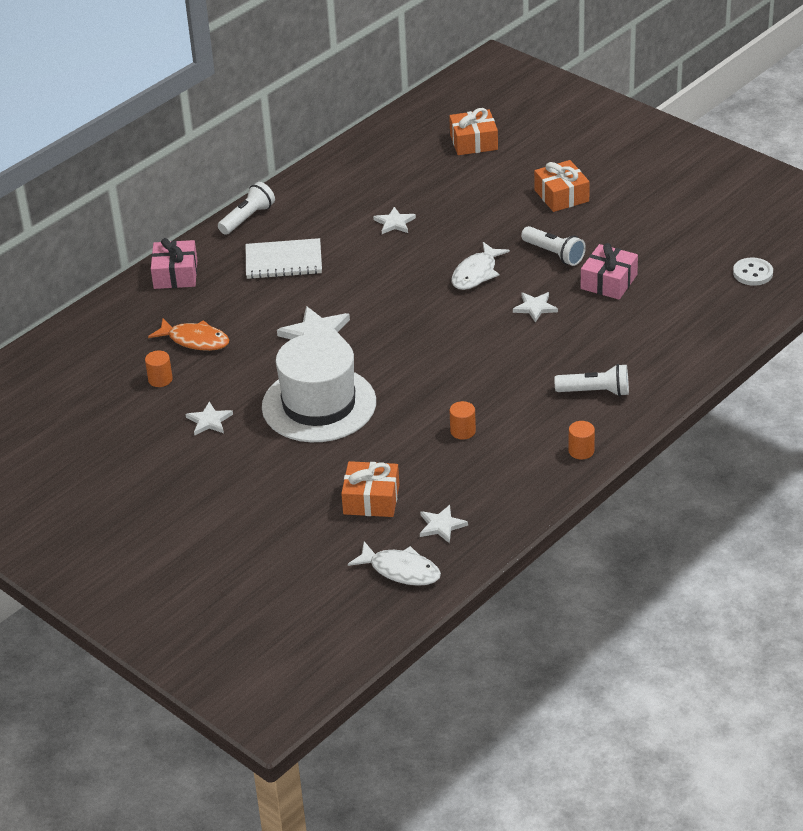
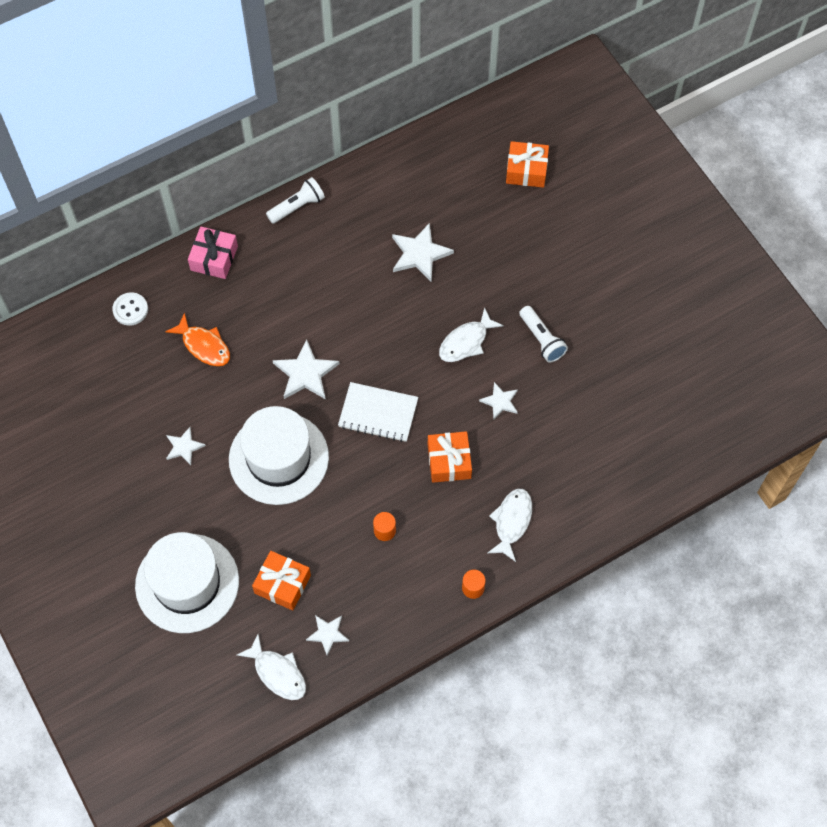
camera: 15 degrees right, 25 degrees up
(160, 379) = (160, 383): orange cylinder -> none
(263, 525) = (187, 583): none -> white hat
(283, 261) = (309, 272): white notebook -> white notebook (378, 413)
(394, 223) = (420, 254): white star -> white star, size x1.67
(561, 196) = (576, 266): orange gift -> orange gift (449, 461)
(595, 392) = (511, 522): white flashlight -> white fish
(609, 282) = (575, 390): pink gift -> none
(752, 273) = (704, 422): white button -> white button (130, 310)

